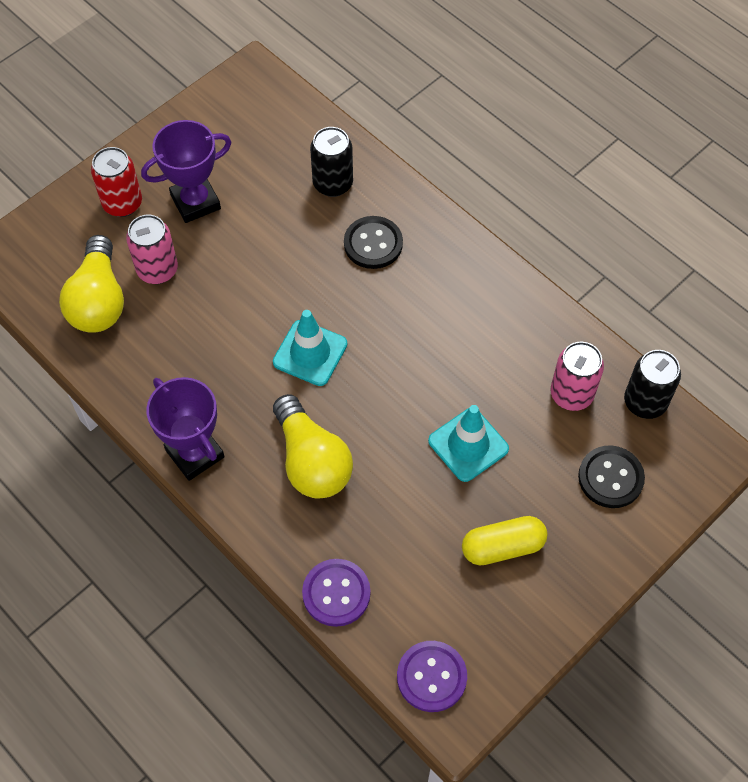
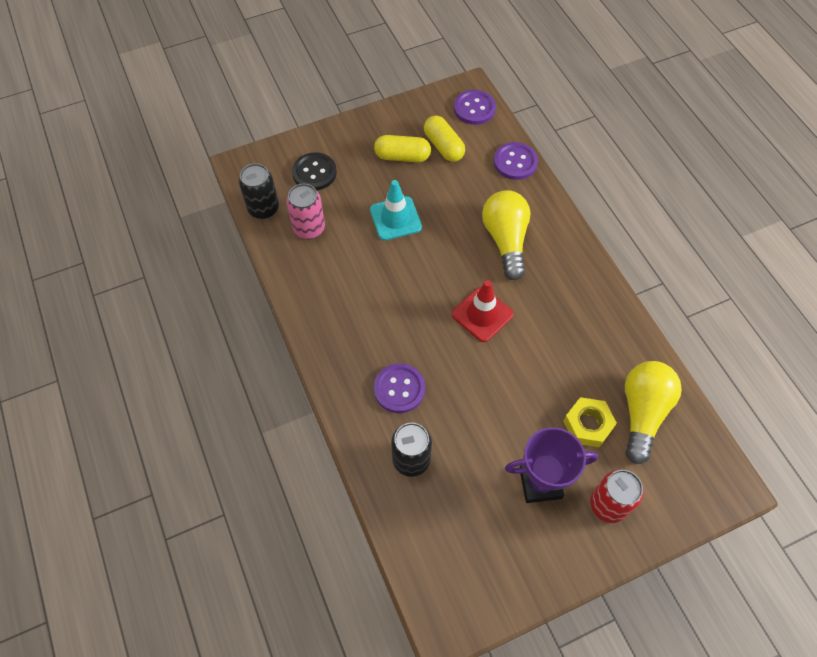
camera: 160 degrees left, 0 degrees up
(157, 270) = (587, 425): pink can -> yellow nut
(195, 453) = (586, 269): purple trophy -> none
(310, 353) = (482, 314): turquoise traffic cone -> red traffic cone
(373, 244) = (399, 389): black button -> purple button
(451, 585) = (443, 146): none -> yellow capsule

